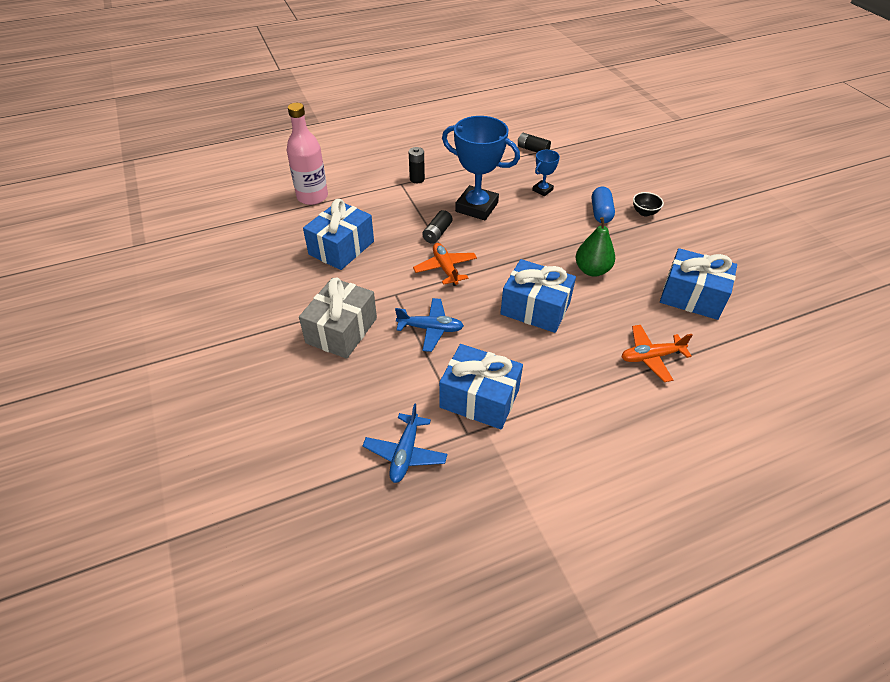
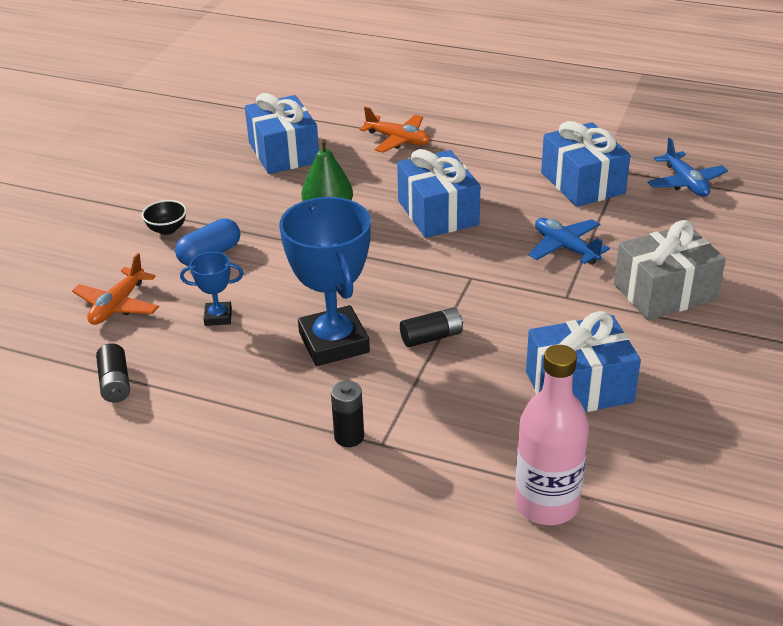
camera: 135 degrees left, 10 degrees down
(405, 453) = (685, 183): blue plane -> blue plane turned 105 degrees clockwise
(445, 268) = (477, 292): orange plane -> orange plane (118, 305)

